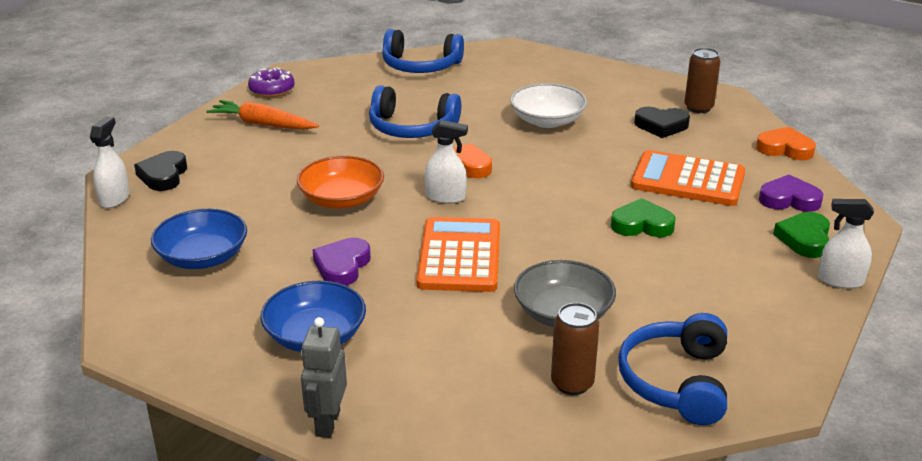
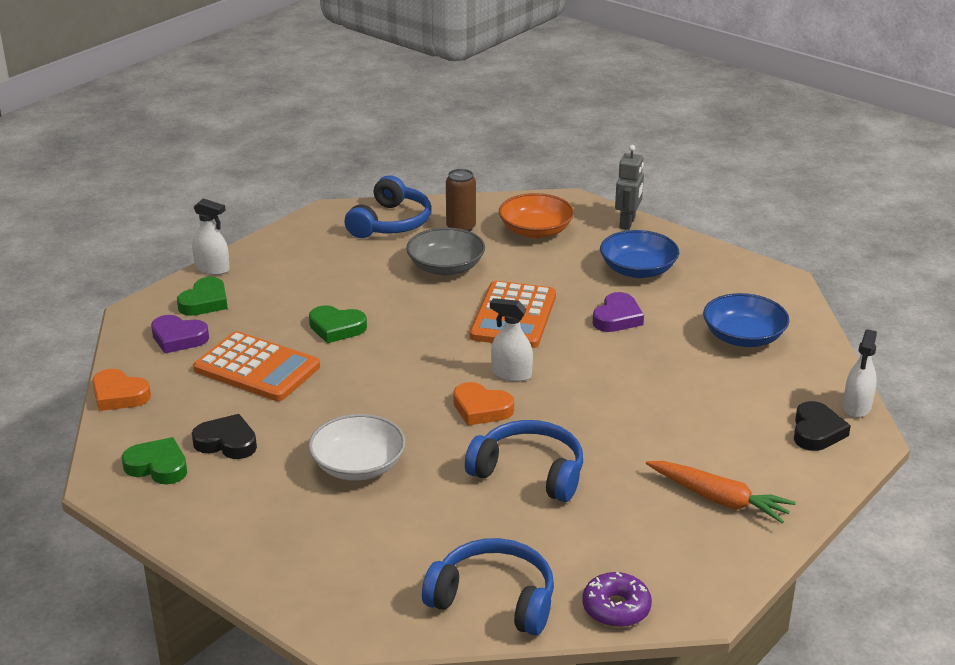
camera: 170 degrees left, 0 degrees up
(272, 90) = (718, 568): purple donut -> purple donut (616, 608)
(342, 199) = (617, 382): orange bowl -> orange bowl (535, 231)
(698, 108) = (158, 466): brown can -> green heart

